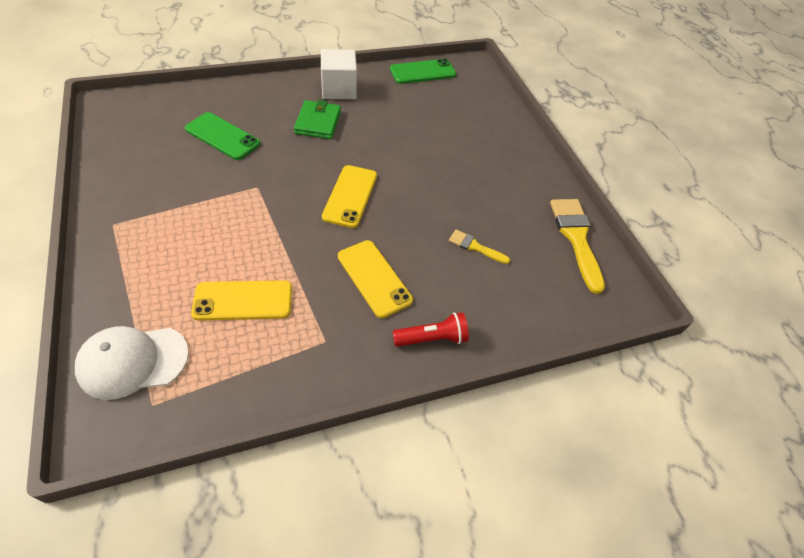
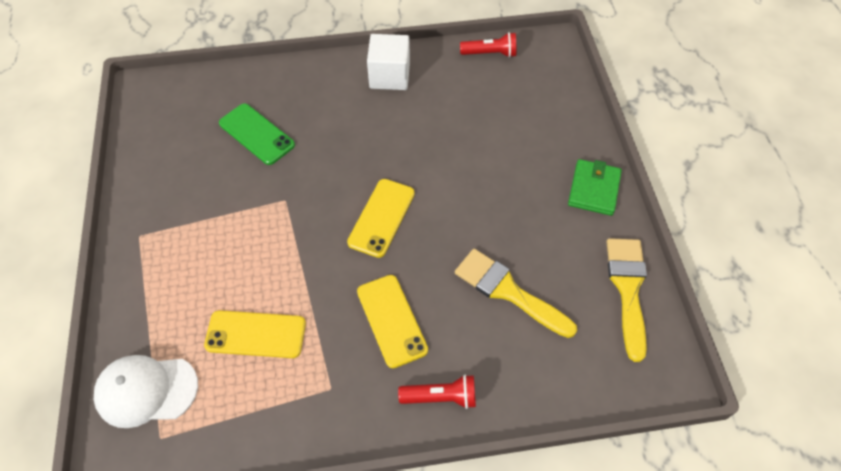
camera: 15 degrees right, 5 degrees up
(318, 122) = (360, 120): green wallet -> green wallet (594, 189)
(422, 72) = (490, 54): green phone -> red flashlight
(475, 247) = (508, 291): yellow brush -> yellow brush, size x1.89

